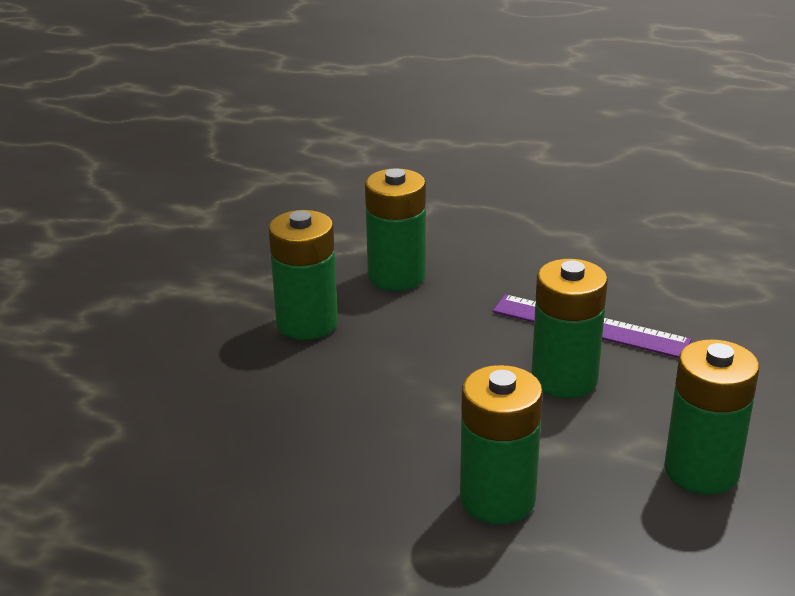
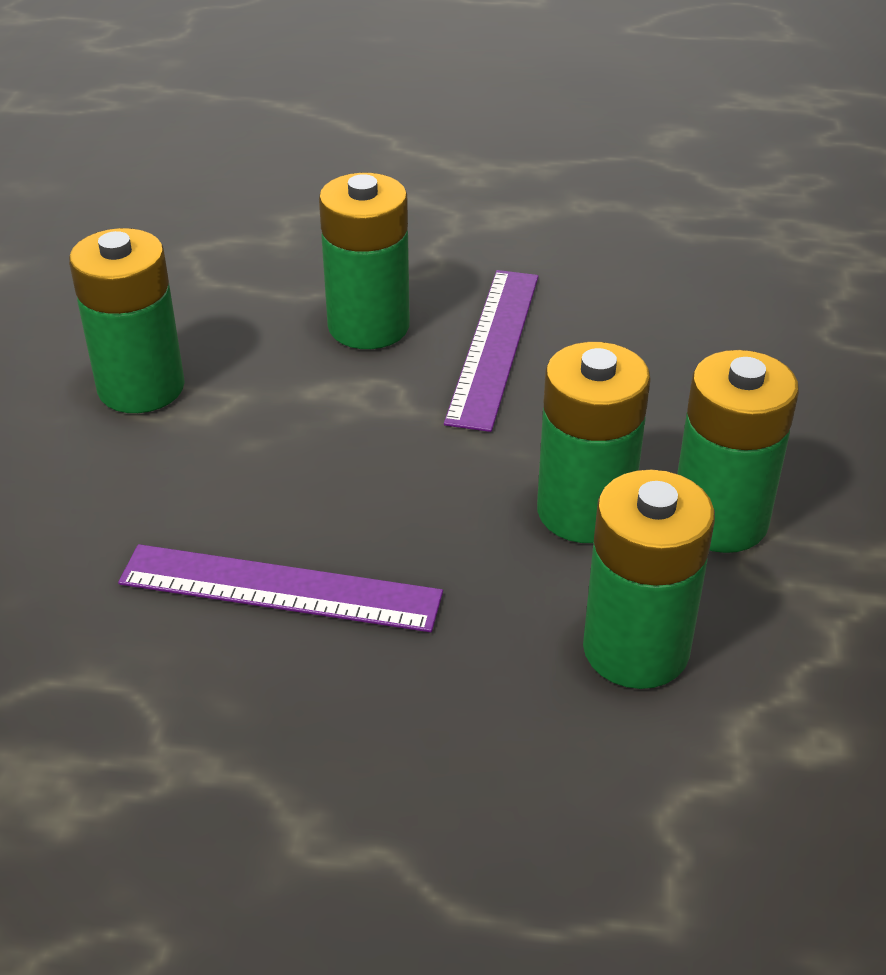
camera: 165 degrees right, 10 degrees up
(394, 462) = (493, 346): none -> purple ruler
(564, 379) = (311, 483): green battery -> green battery (584, 511)

